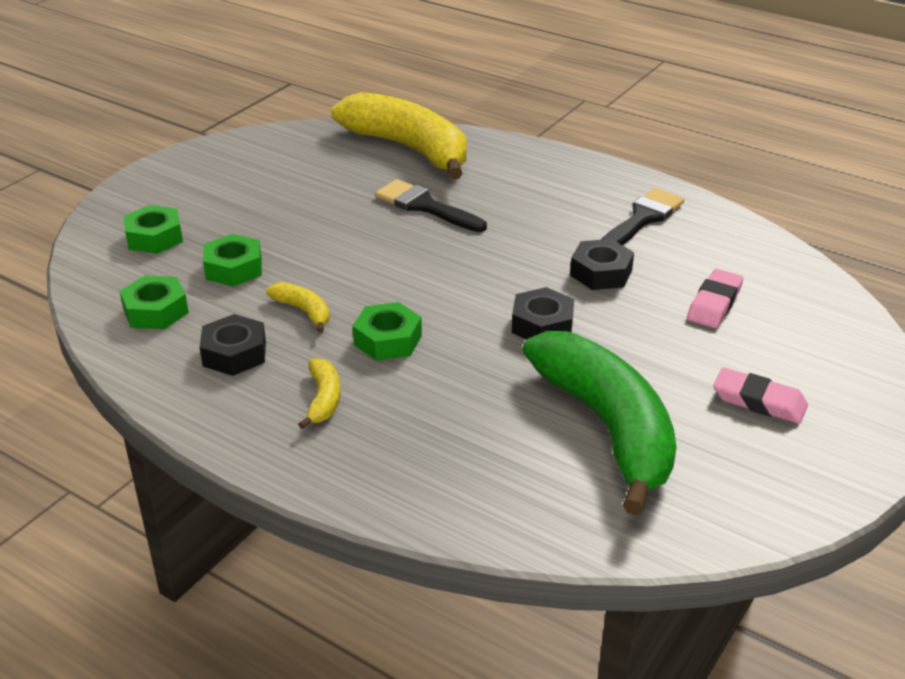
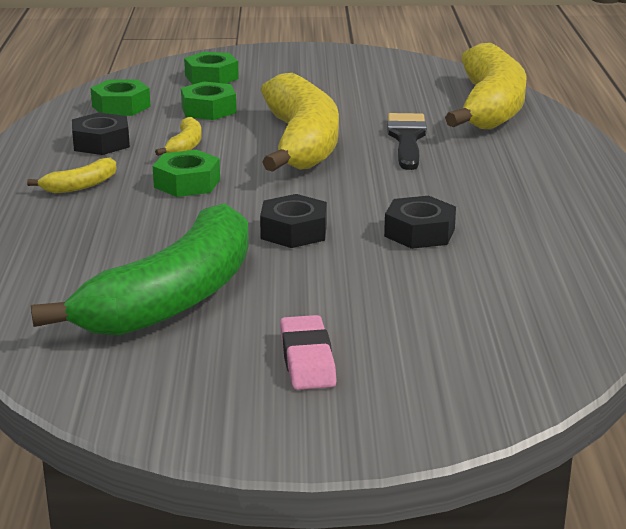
camera: 55 degrees right, 10 degrees down
(372, 253) = (301, 143): none -> yellow banana
(642, 219) = (551, 226): black brush -> none
(714, 304) = (451, 297): pink eraser -> none

